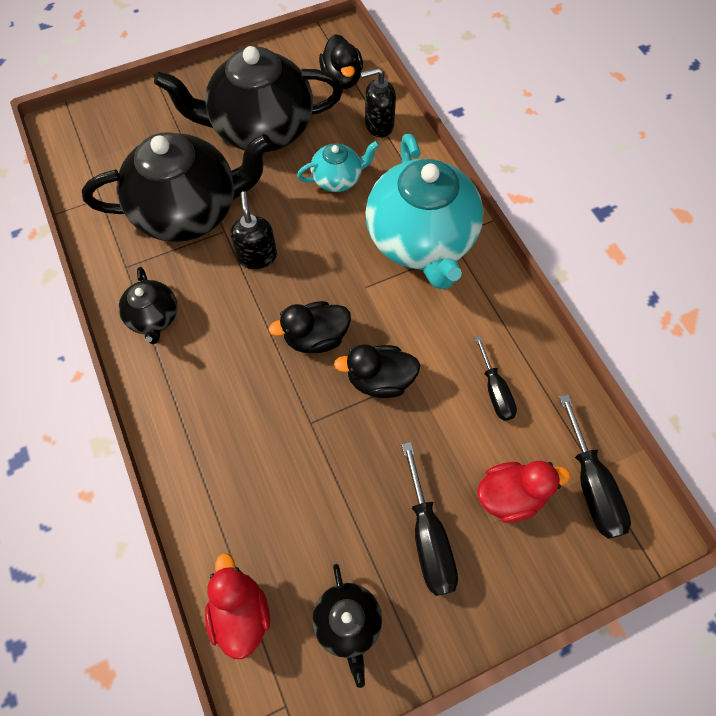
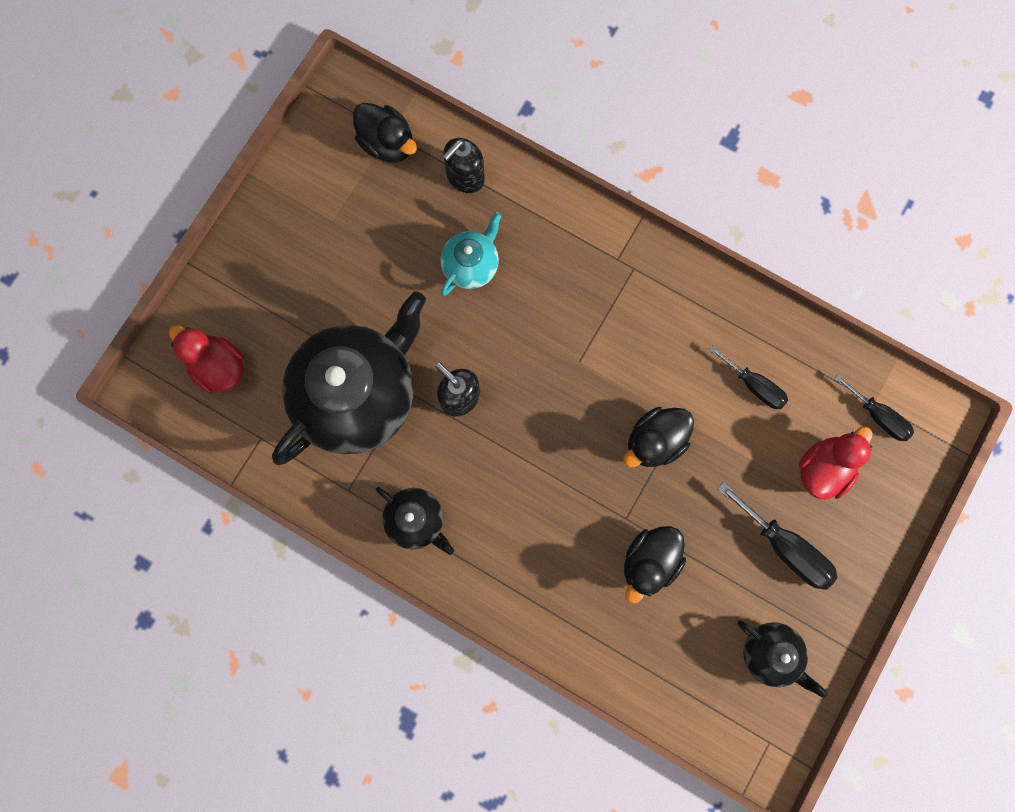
camera: 35 degrees left, 15 degrees up
(240, 612) = (687, 704): red duck -> red duck (219, 367)
(260, 129) = (353, 258): black teapot -> none
(316, 338) = (573, 440): black duck -> black duck (649, 561)
(421, 240) = (594, 281): turquoise teapot -> none
(591, 485) = (877, 416): black screwdriver -> black screwdriver, size x0.67

